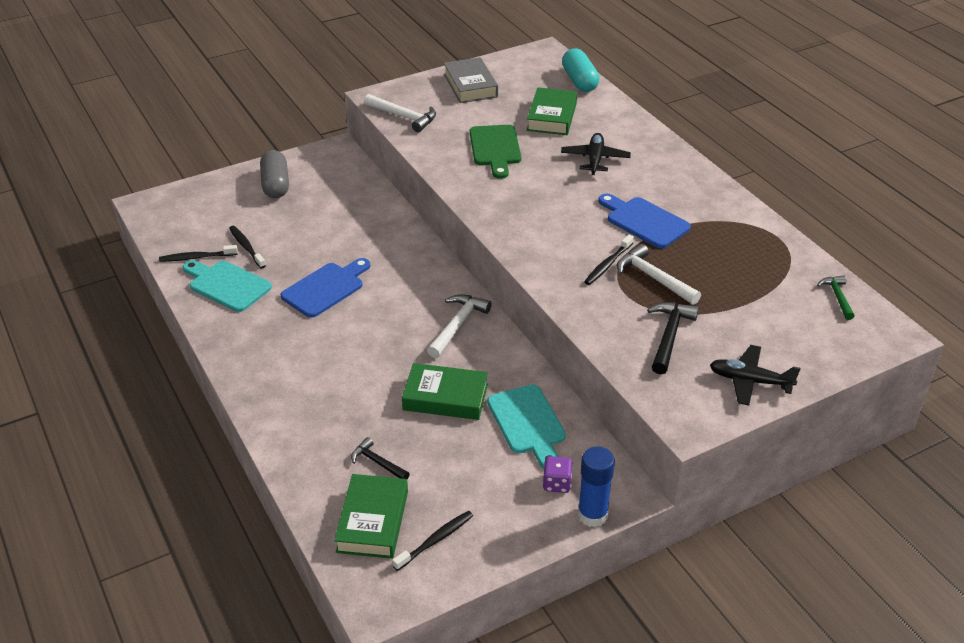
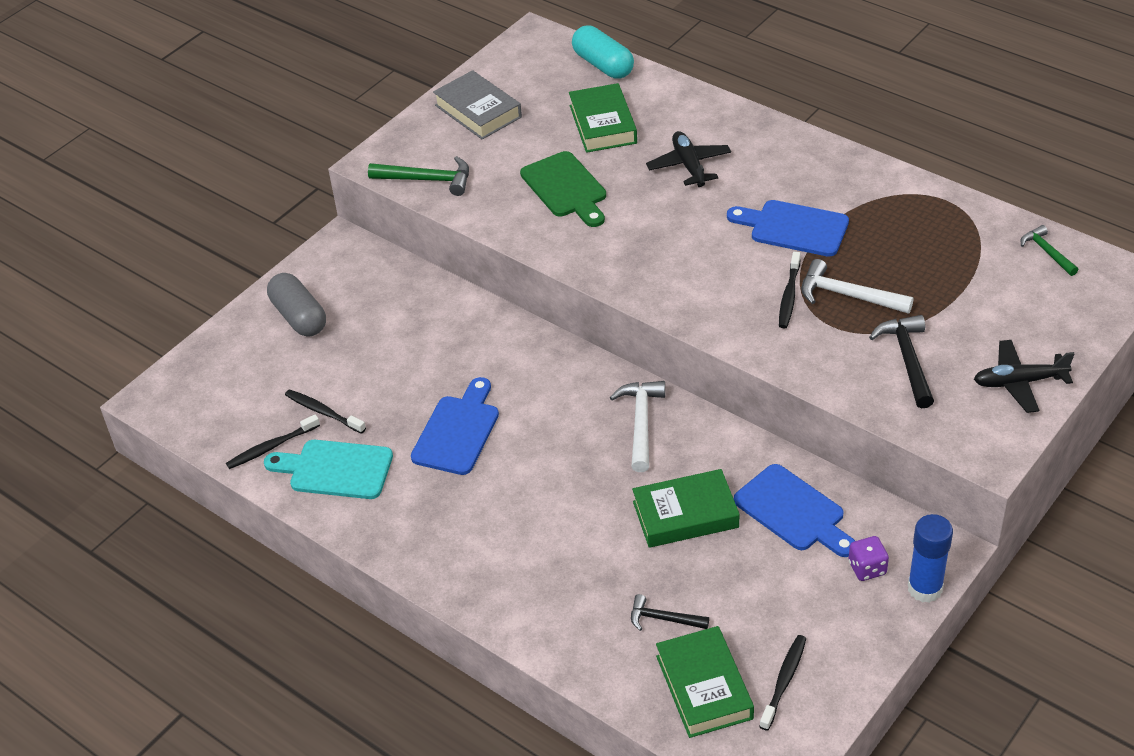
camera: 20 degrees left, 5 degrees up
(404, 117) = (427, 180): white hammer -> green hammer
(528, 423) = (793, 511): turquoise cutting board -> blue cutting board

